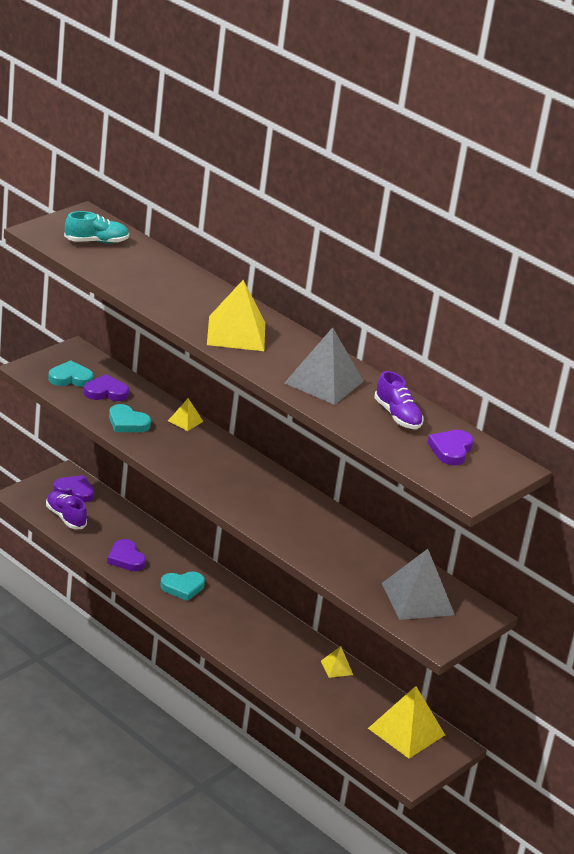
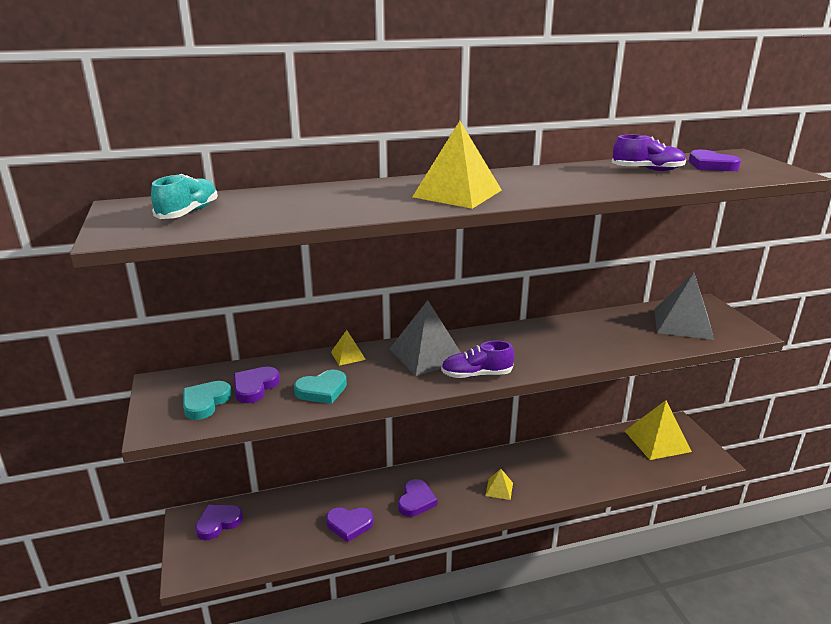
camera: 55 degrees left, 5 degrees down
(65, 517) = (253, 547): purple shoe -> purple shoe (476, 375)
(182, 587) = (416, 501): turquoise heart -> purple heart
(324, 382) = (575, 181): grey pyramid -> grey pyramid (427, 355)
(336, 667) = (566, 448): yellow pyramid -> yellow pyramid (499, 489)

